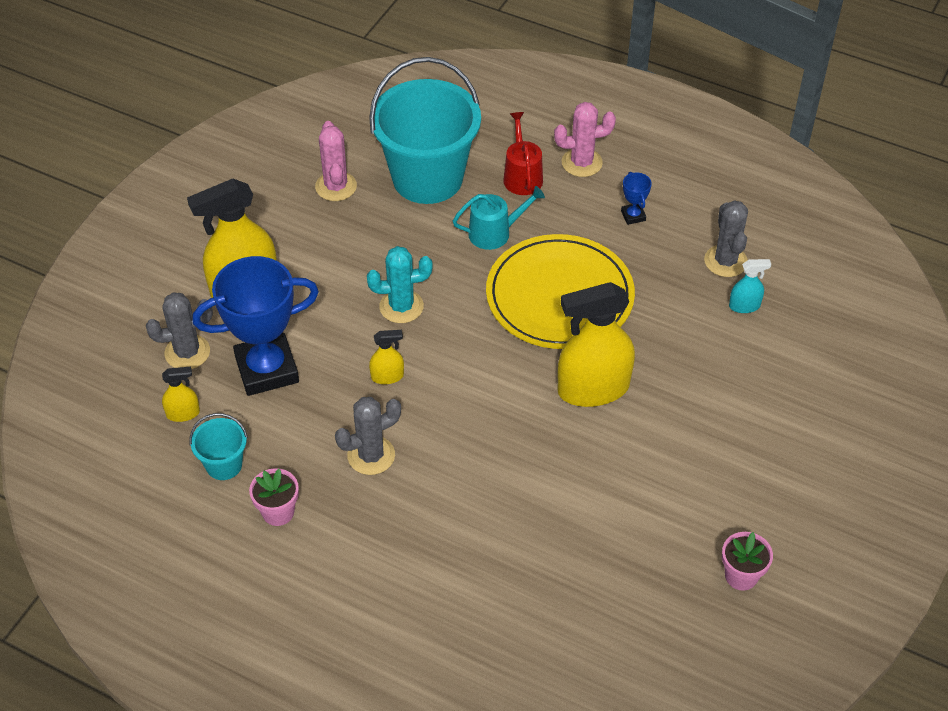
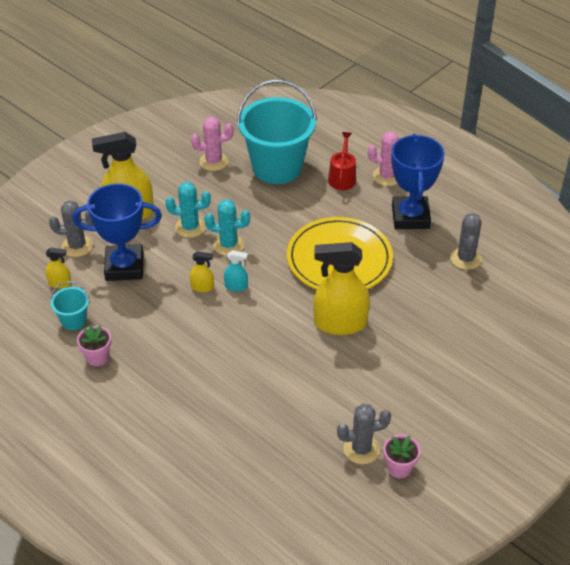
camera: 15 degrees right, 5 degrees down
(336, 186) = (213, 161): pink cactus -> pink cactus turned 75 degrees clockwise
(338, 291) = (190, 227): none -> turquoise cactus
(371, 455) = (172, 335): grey cactus -> grey cactus (361, 449)
(494, 233) = (310, 210): turquoise watering can -> none
(633, 216) = (410, 217): blue trophy -> blue trophy, size x2.49
(744, 306) = (468, 290): turquoise spray bottle -> turquoise spray bottle (236, 286)

